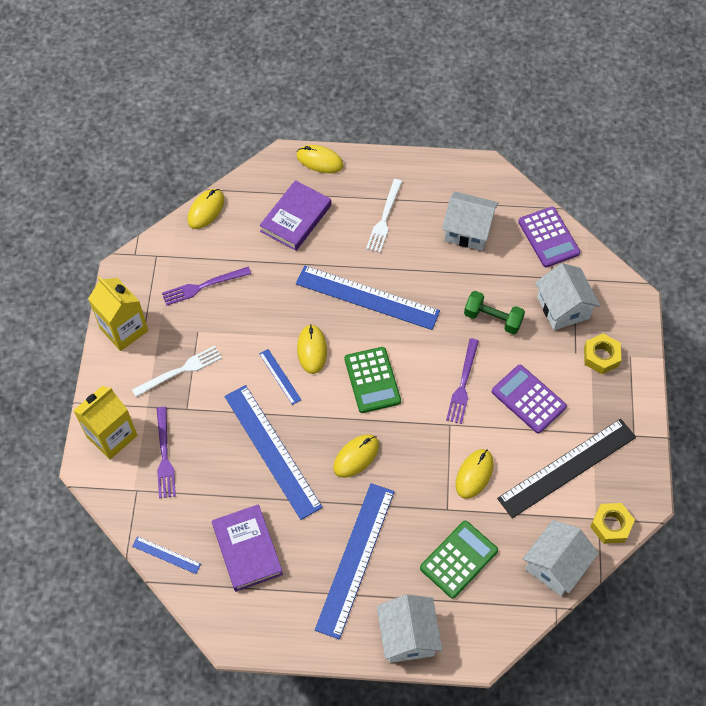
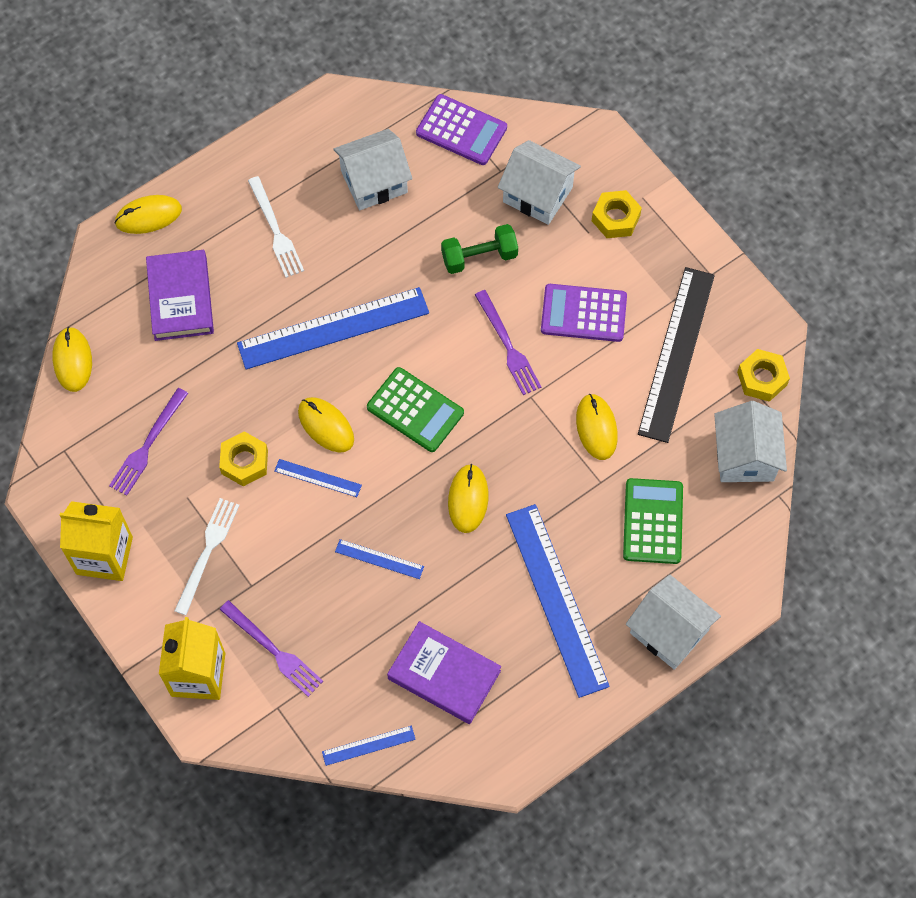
camera: 40 degrees left, 5 degrees up
(247, 336) = (244, 462): none -> yellow nut
(272, 451) = (379, 559): blue ruler -> blue ruler, size x0.44

